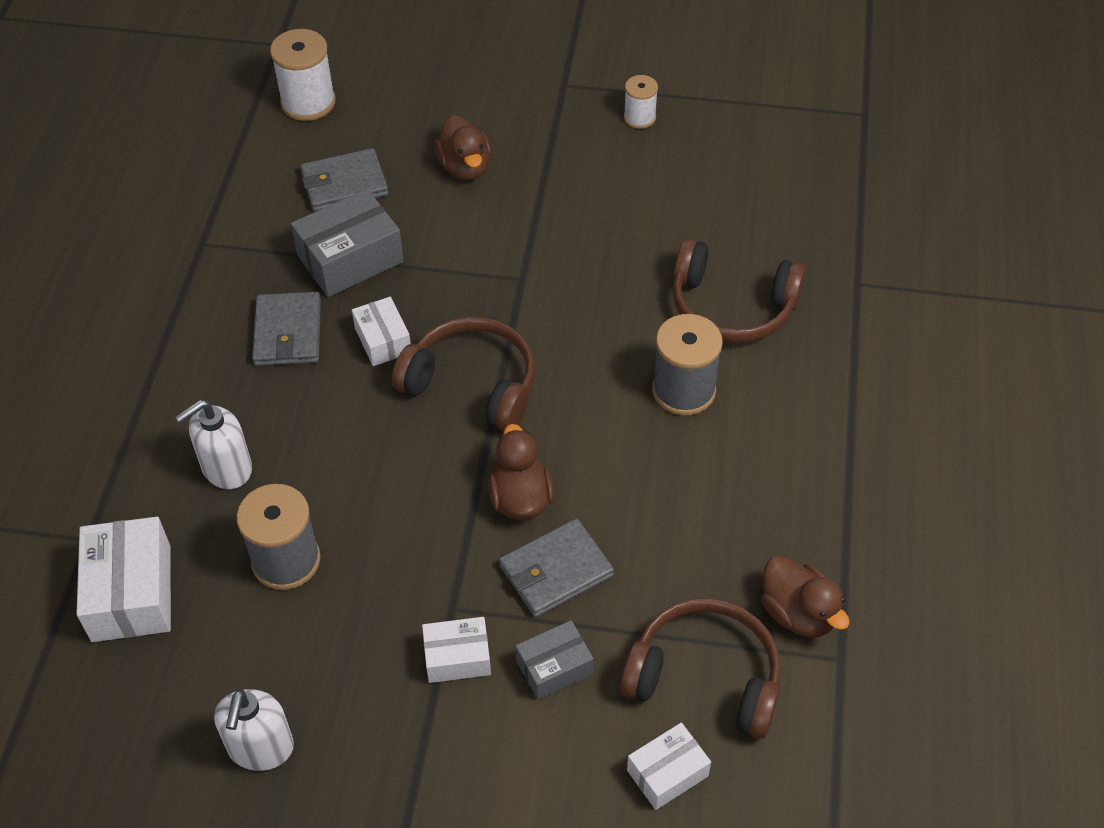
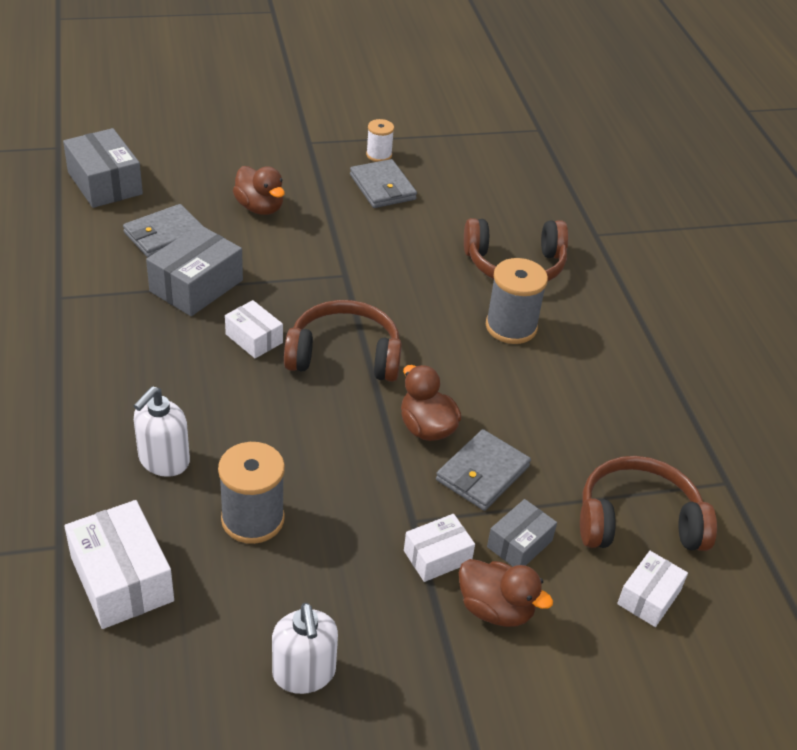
camera: 25 degrees left, 10 degrees down
(288, 333) = (169, 348): grey wallet -> grey wallet (382, 187)
(308, 102) = (105, 183): white spool -> grey box
(798, 613) = (679, 459): brown duck -> brown duck (495, 609)

